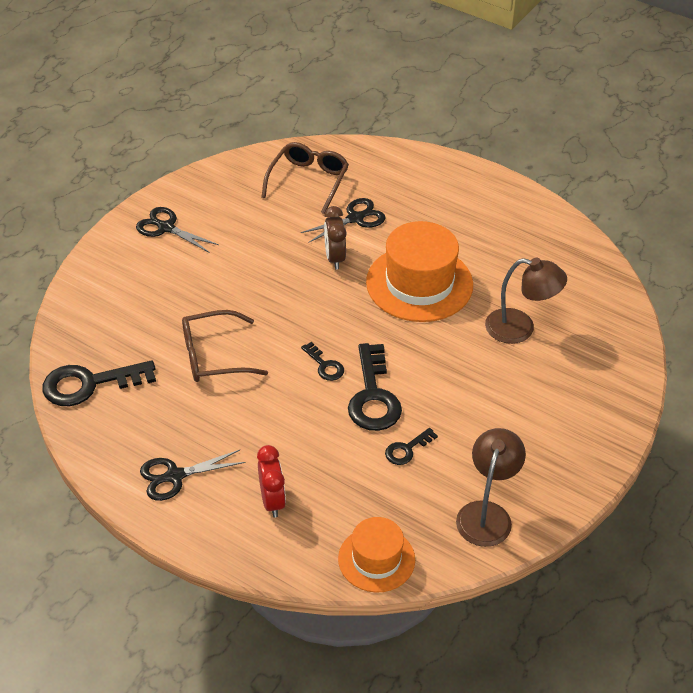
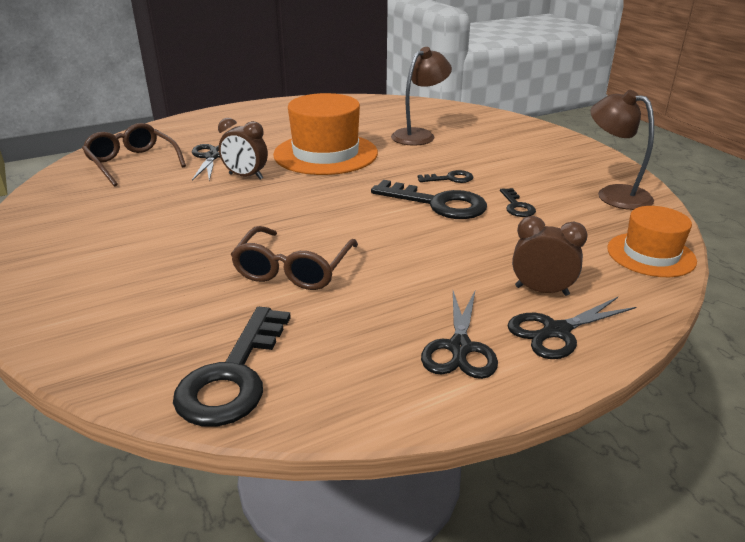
camera: 60 degrees left, 15 degrees down
(166, 228) = (59, 246): black scissors -> black scissors (556, 331)
(272, 501) = (541, 291): red clock -> brown clock
(324, 365) = (375, 215): black key -> black key (450, 178)

